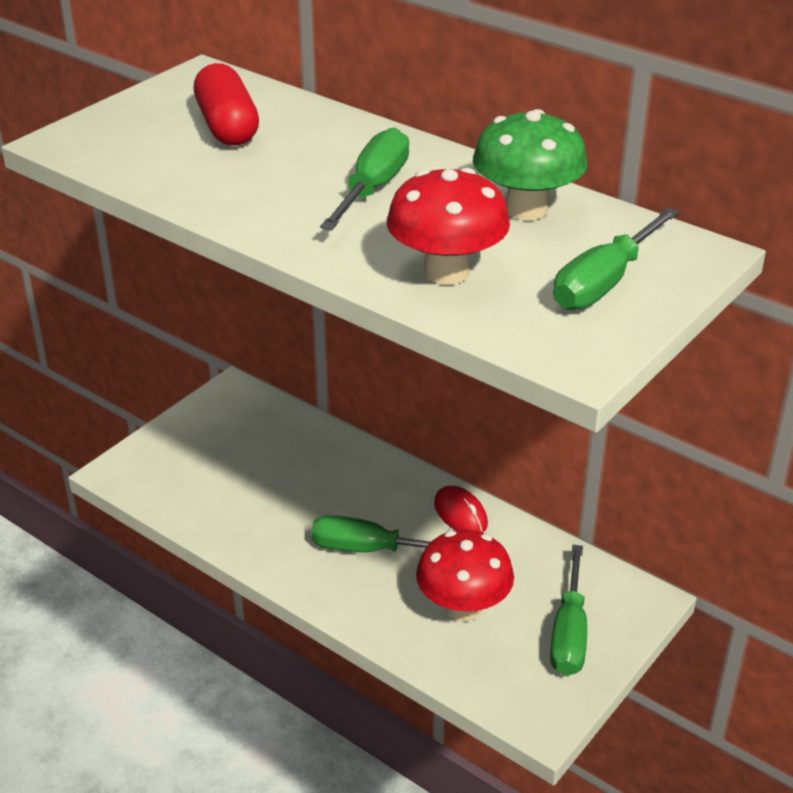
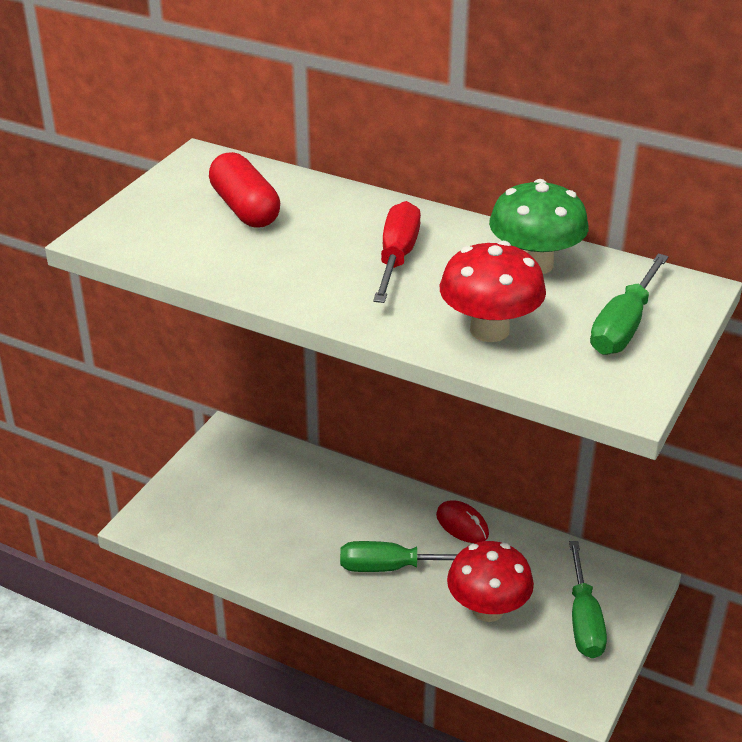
camera: 10 degrees left, 0 degrees up
(372, 189) = (397, 258): green screwdriver -> red screwdriver

